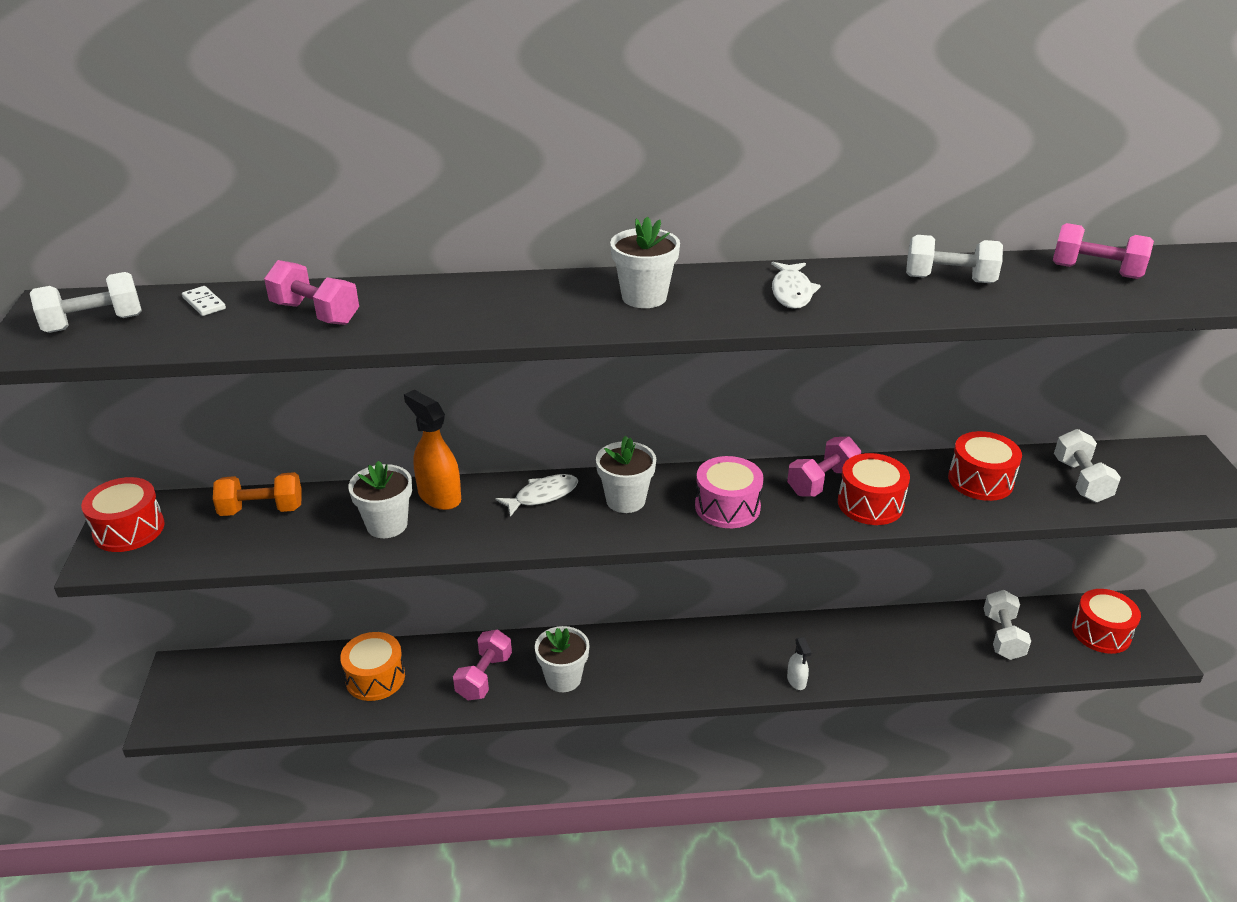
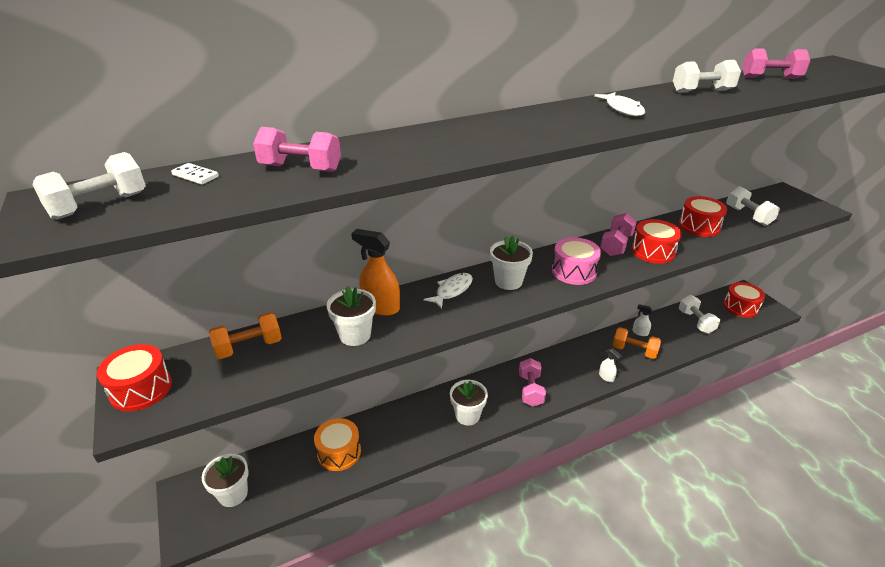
camera: 20 degrees left, 0 degrees up
(484, 677) = (415, 429): pink dumbbell -> pink dumbbell (530, 390)
(644, 297) = (534, 124): white flower pot -> white flower pot (233, 494)
(866, 654) = (634, 351): none -> orange dumbbell
(895, 630) = (640, 332): none -> white spray bottle

